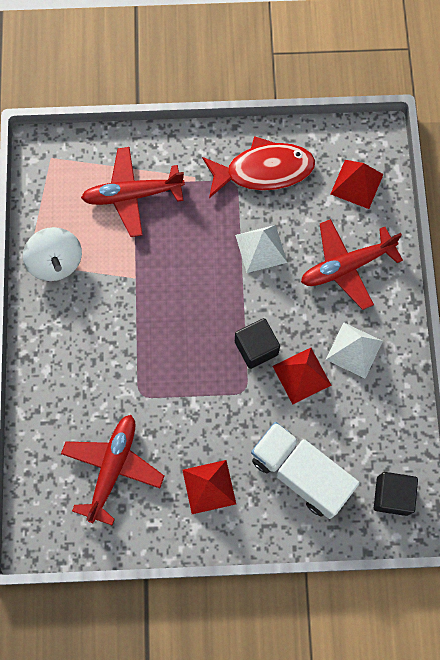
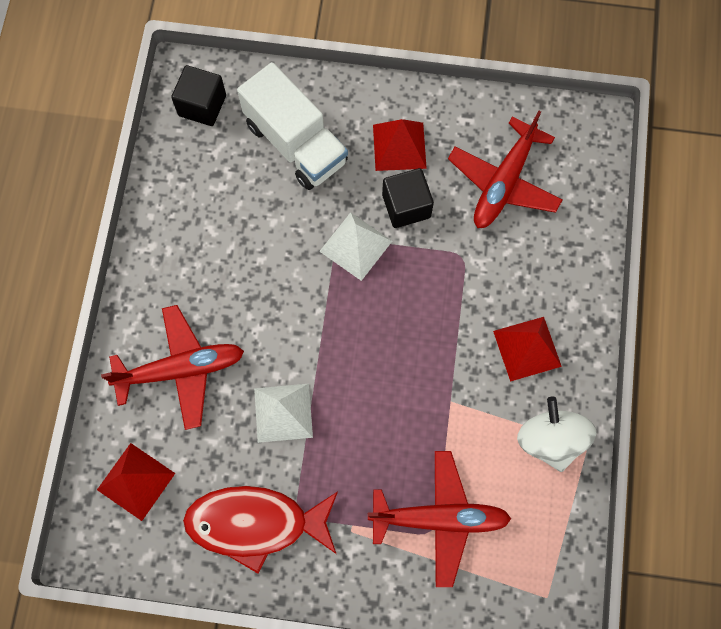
camera: 170 degrees left, 0 degrees up
(256, 348) = (316, 288): black cube -> black cube (406, 206)
(302, 375) = (269, 247): red pyramid -> red pyramid (527, 348)
(354, 350) = (200, 266): white pyramid -> white pyramid (356, 246)

